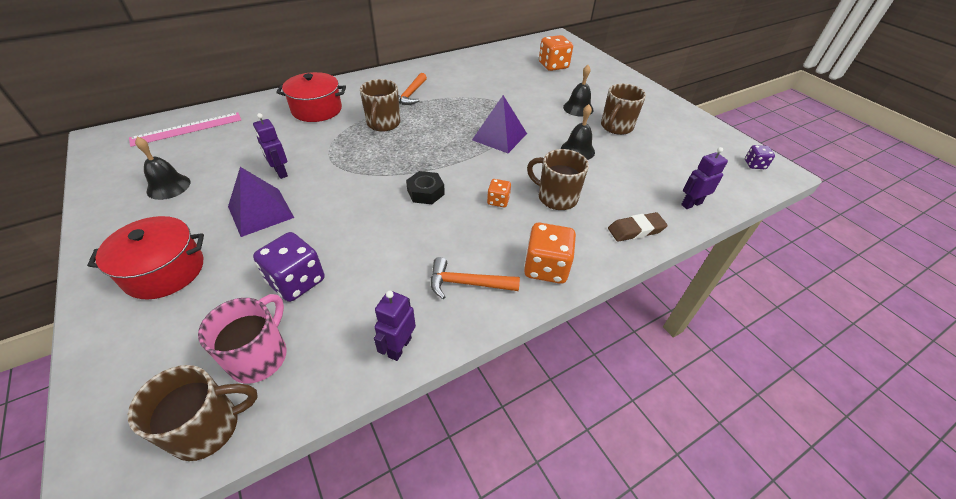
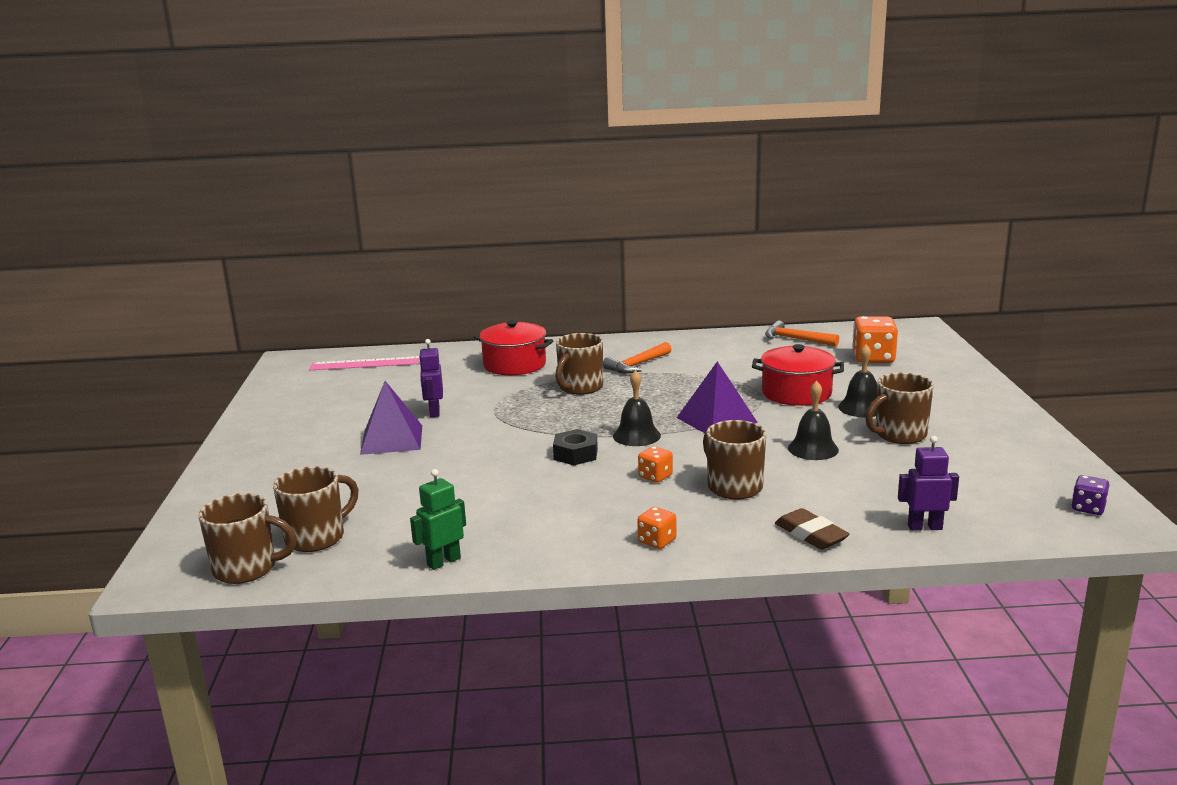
camera: 30 degrees right, 25 degrees down
(164, 271) = (279, 465): red pot -> red pot (796, 393)
(168, 186) = (322, 406): black bell -> black bell (636, 435)
(259, 356) = (316, 537): pink mug -> brown mug
(296, 281) = (386, 496): purple dice -> none
(399, 347) = (443, 562): purple robot -> green robot
(467, 283) = (554, 534): orange hammer -> orange hammer (796, 339)
(546, 267) = (657, 541): orange dice -> orange dice, size x0.55
(636, 230) = (811, 534): brown eraser -> brown eraser turned 45 degrees clockwise

